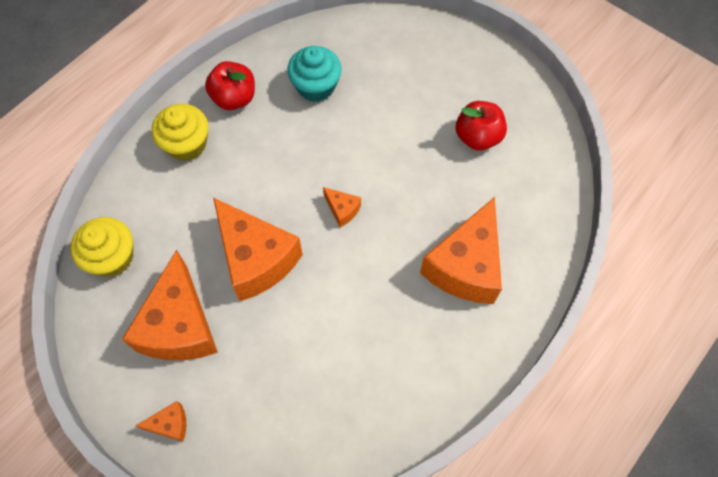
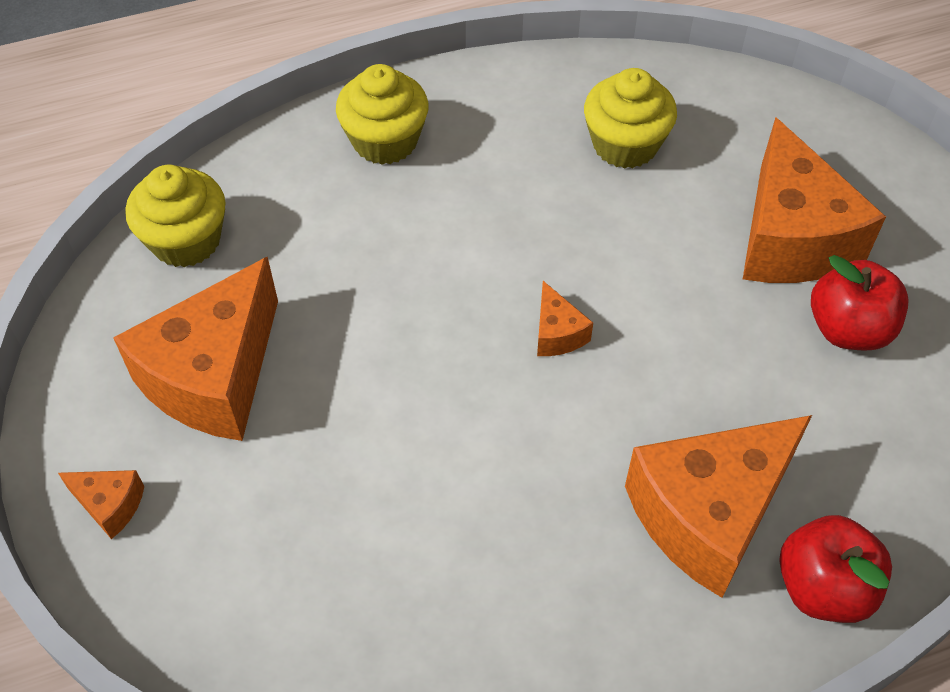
camera: 30 degrees right, 10 degrees down
(234, 98) = (492, 110): red apple -> red apple (823, 587)
(256, 259) = (383, 340): orange cheese -> orange cheese (791, 238)
(316, 86) = (625, 145): turquoise cupcake -> yellow cupcake

